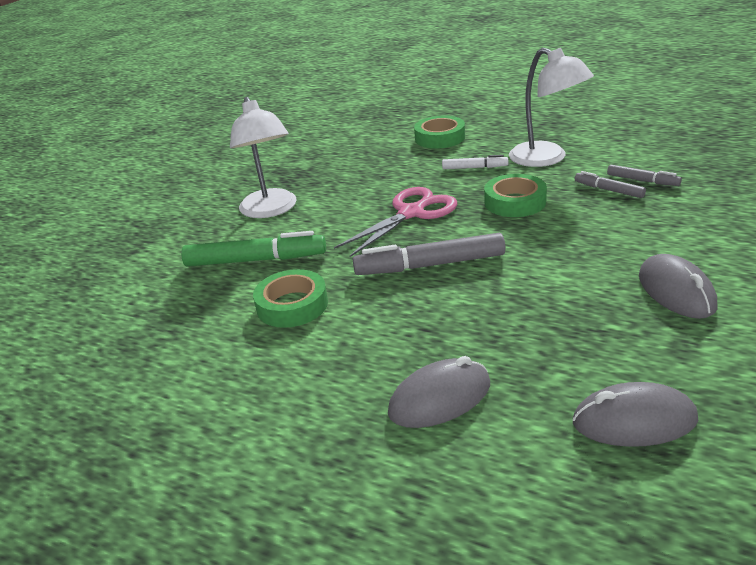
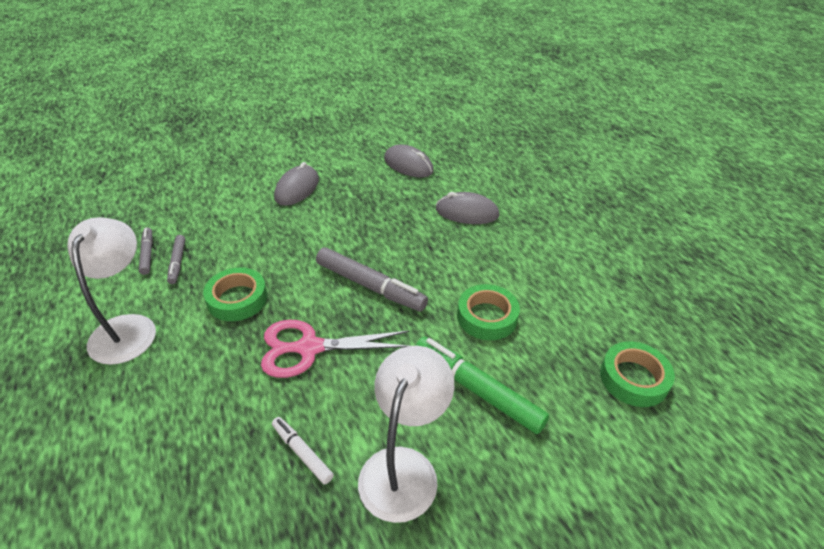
camera: 145 degrees left, 10 degrees up
(440, 138) = (104, 458): green tape -> green tape (633, 378)
(474, 168) = (181, 367): white marker -> white marker (302, 452)

